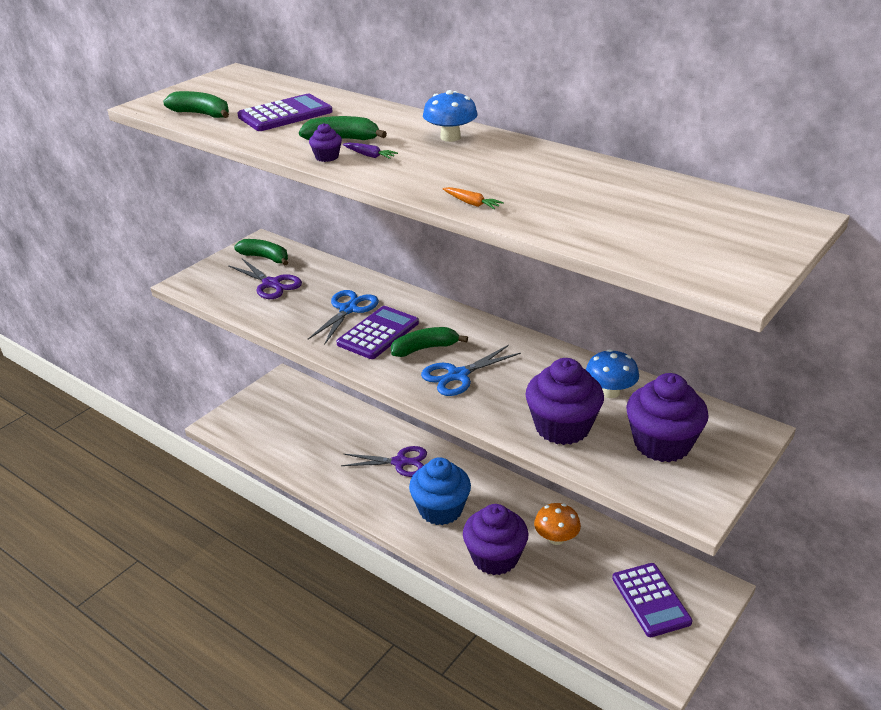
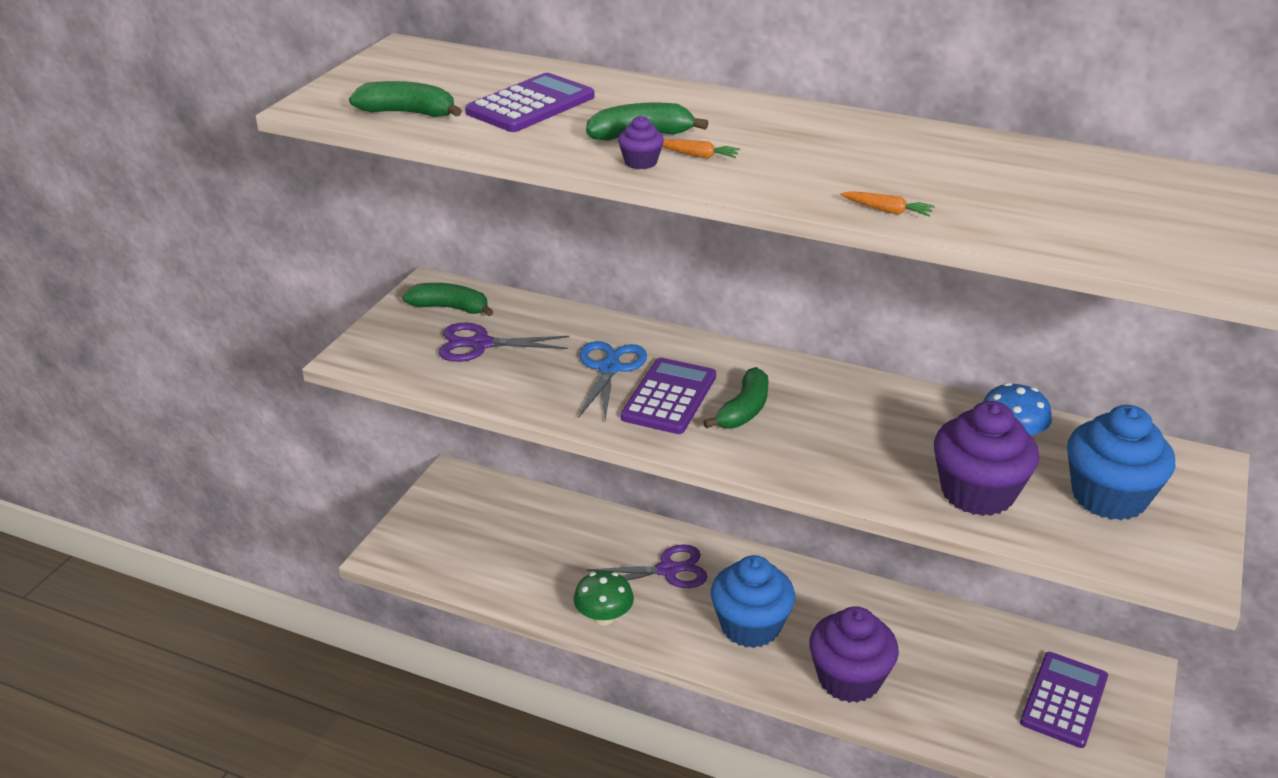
camera: 15 degrees left, 0 degrees up
(271, 284) = (480, 344): purple scissors -> purple scissors turned 150 degrees clockwise
(342, 487) = (604, 617): none -> green mushroom
(369, 155) = (698, 155): purple carrot -> orange carrot
(425, 348) = (744, 410): green banana -> green banana turned 150 degrees clockwise
(450, 137) = (785, 122): blue mushroom -> none
(458, 375) = (807, 442): blue scissors -> none
(556, 538) = (915, 640): orange mushroom -> none
(650, 600) = (1064, 700): purple calculator -> purple calculator turned 120 degrees counterclockwise
(662, 444) = (1109, 497): purple cupcake -> blue cupcake

